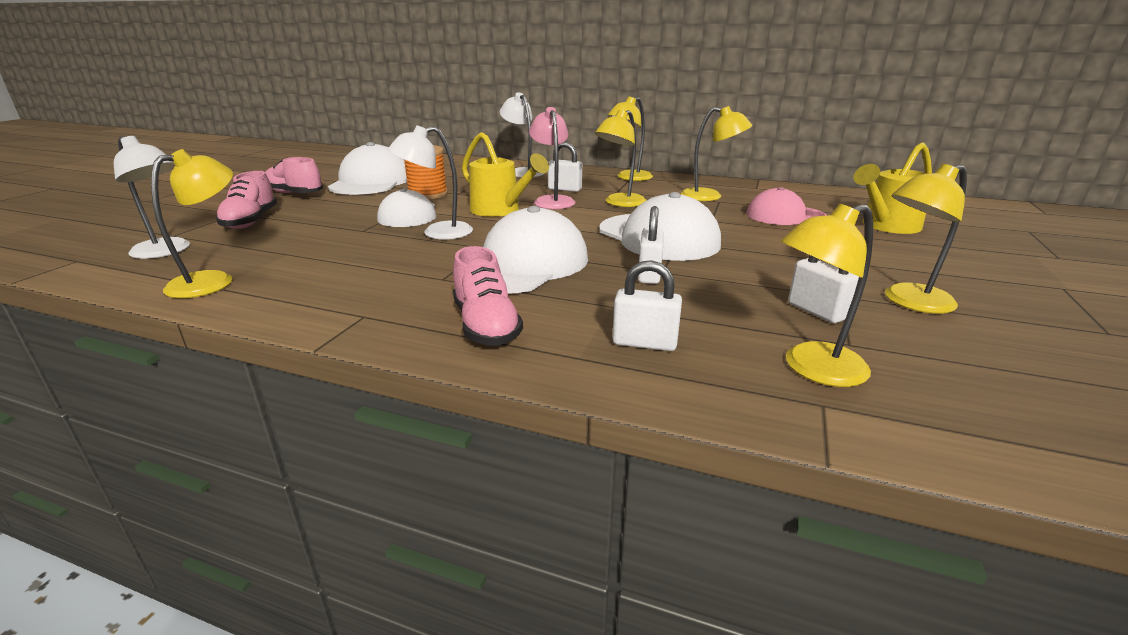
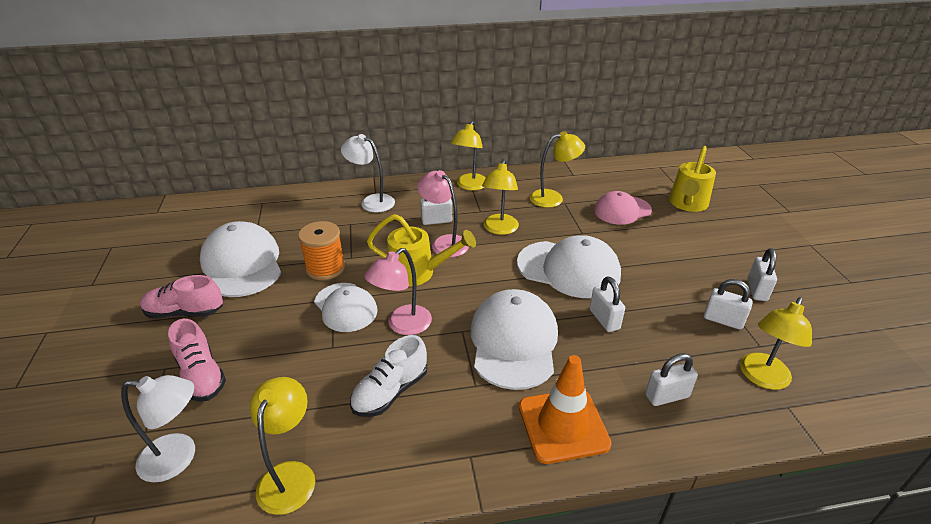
camera: 30 degrees left, 10 degrees up
(364, 262) = (390, 392): none -> white shoe
(437, 233) = (402, 325): white lamp -> pink lamp
(486, 326) = (563, 425): pink shoe -> orange traffic cone
(909, 302) = (757, 290): yellow lamp -> white padlock

